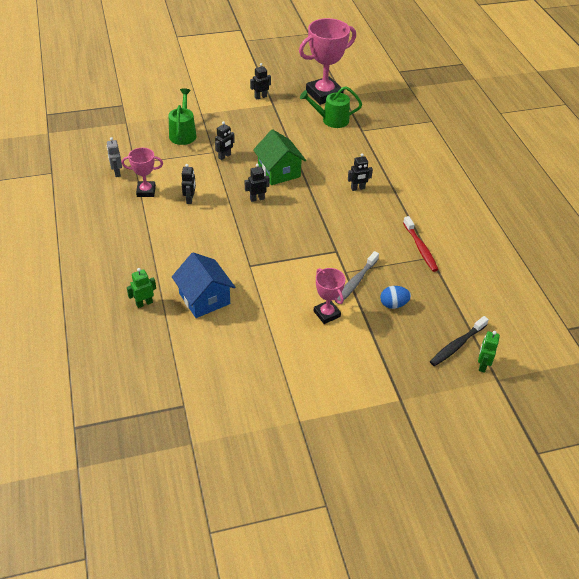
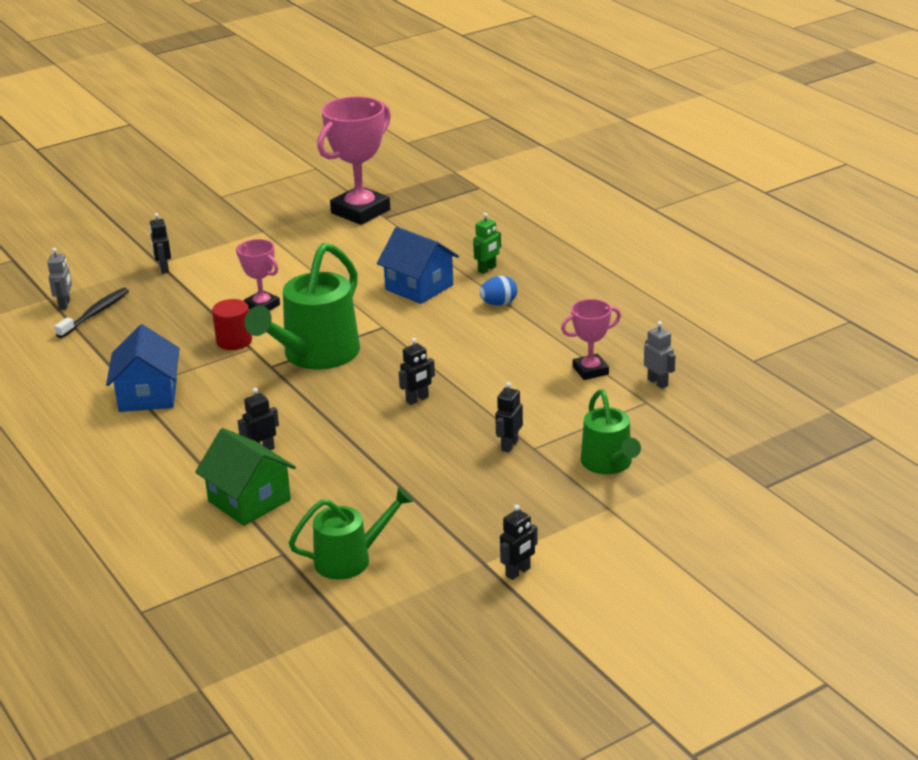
camera: 165 degrees right, 15 degrees down
(190, 199) = (517, 376): black robot -> black robot (164, 269)
(279, 172) = (404, 444): green house -> green house (249, 500)
(304, 252) = (315, 355): none -> green watering can
(324, 94) = (388, 614): pink trophy -> pink trophy (360, 211)
(355, 282) = (234, 341): grey toothbrush -> red cylinder
(393, 304) = (179, 331): blue egg -> blue egg (499, 304)
(420, 248) = (148, 395): red toothbrush -> blue house
(482, 365) = (65, 304): green robot -> grey robot

